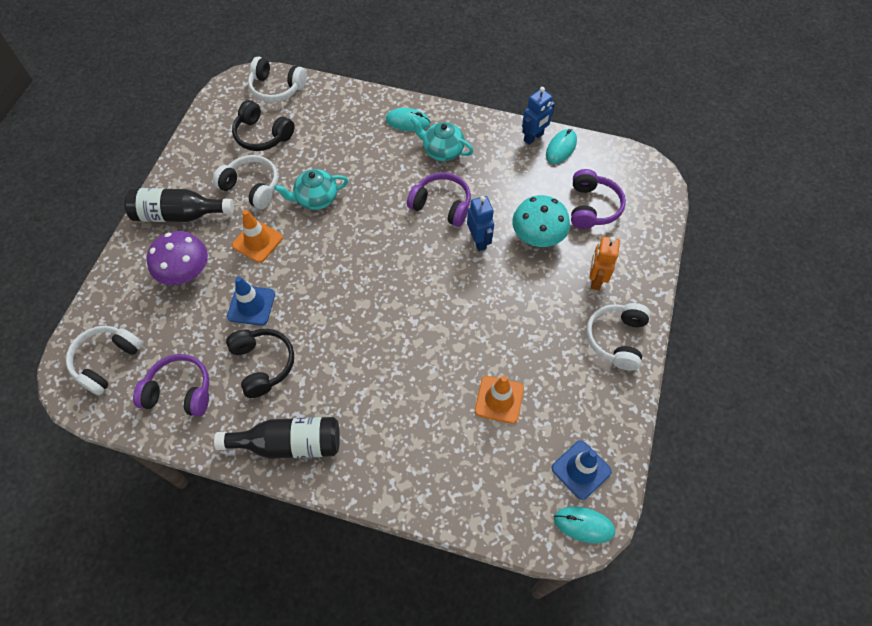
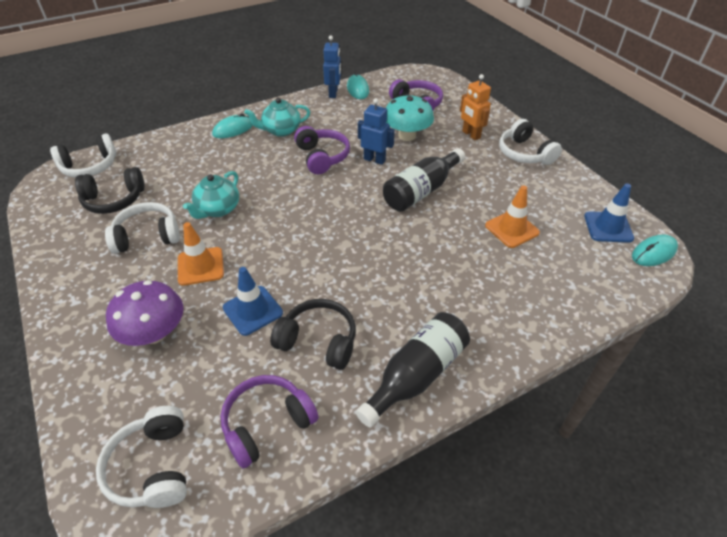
camera: 45 degrees left, 15 degrees down
(179, 214) = (93, 298): black bottle -> black bottle (421, 191)
(441, 205) = (322, 157): purple headphones -> purple headphones turned 90 degrees clockwise

